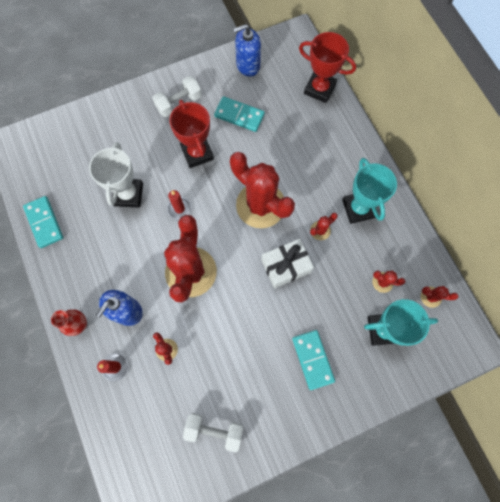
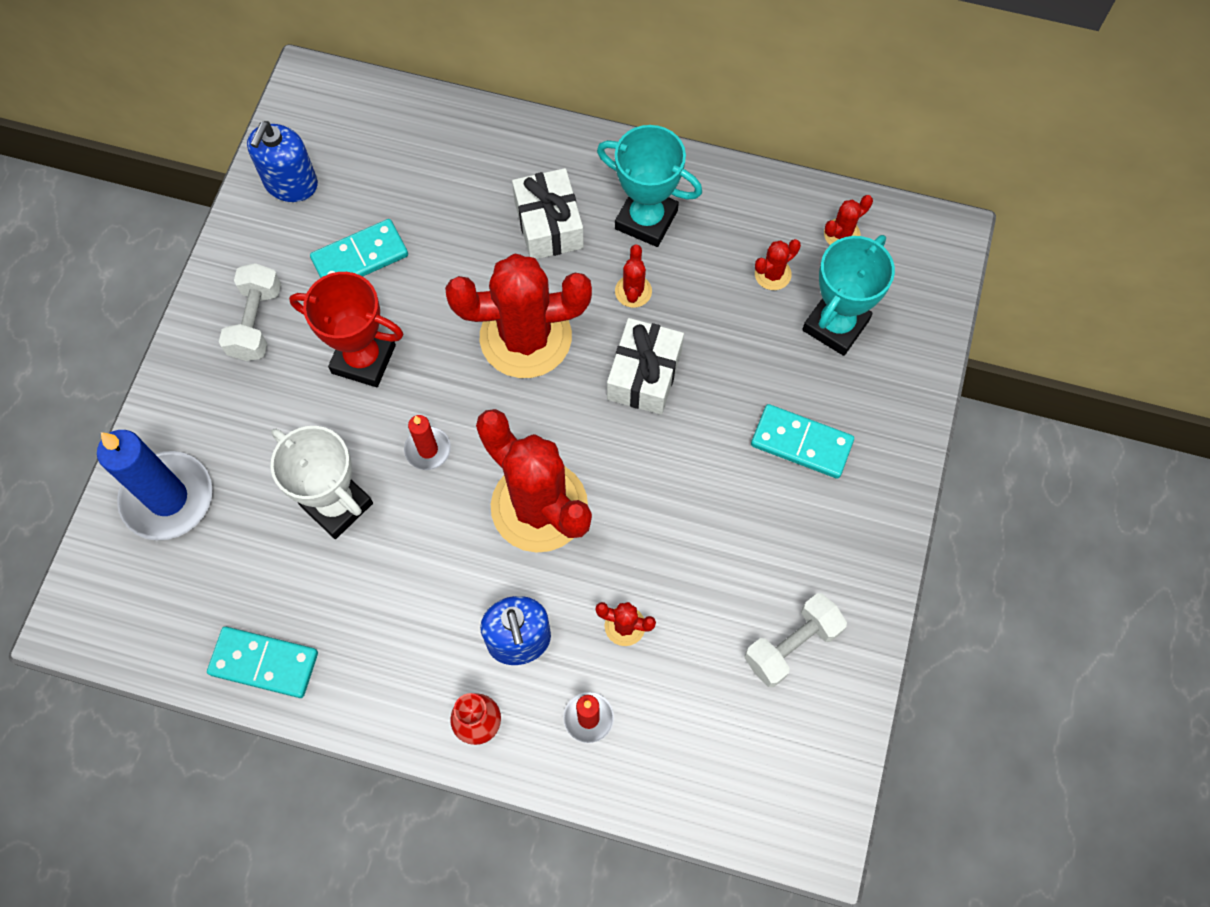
camera: 50 degrees left, 5 degrees down
(83, 134) = (168, 498): none -> blue candle
(319, 89) = (424, 123): red trophy -> none
(319, 172) = (549, 225): none -> white gift

